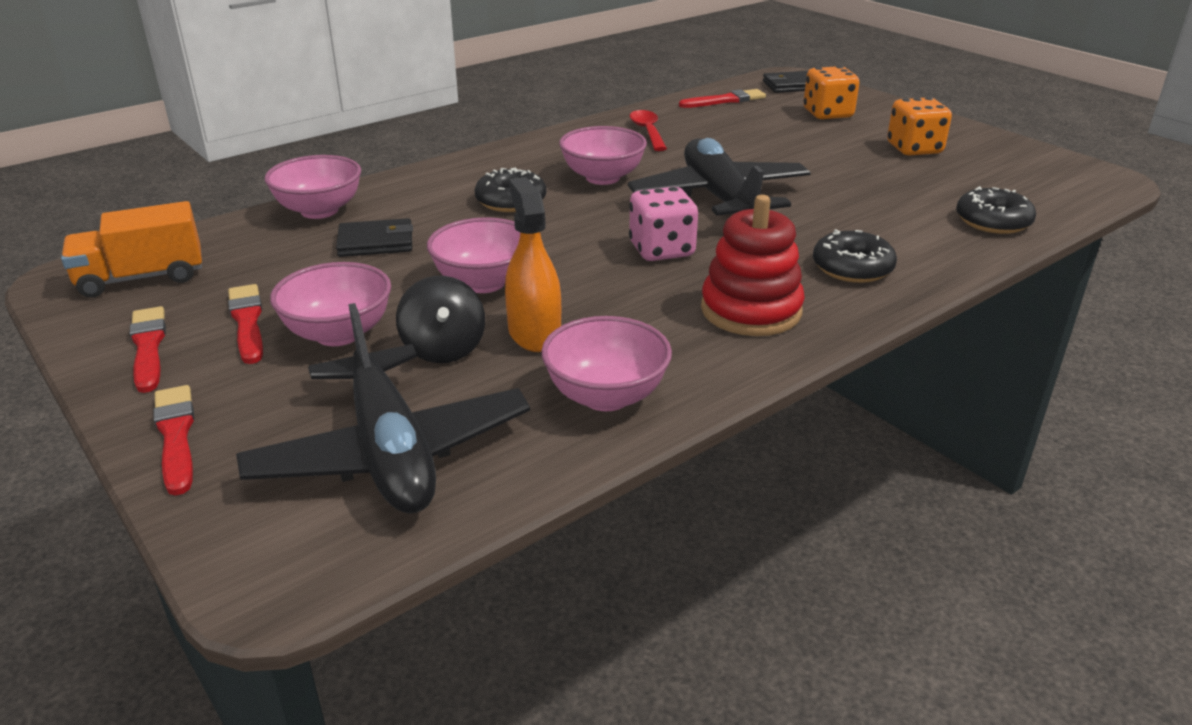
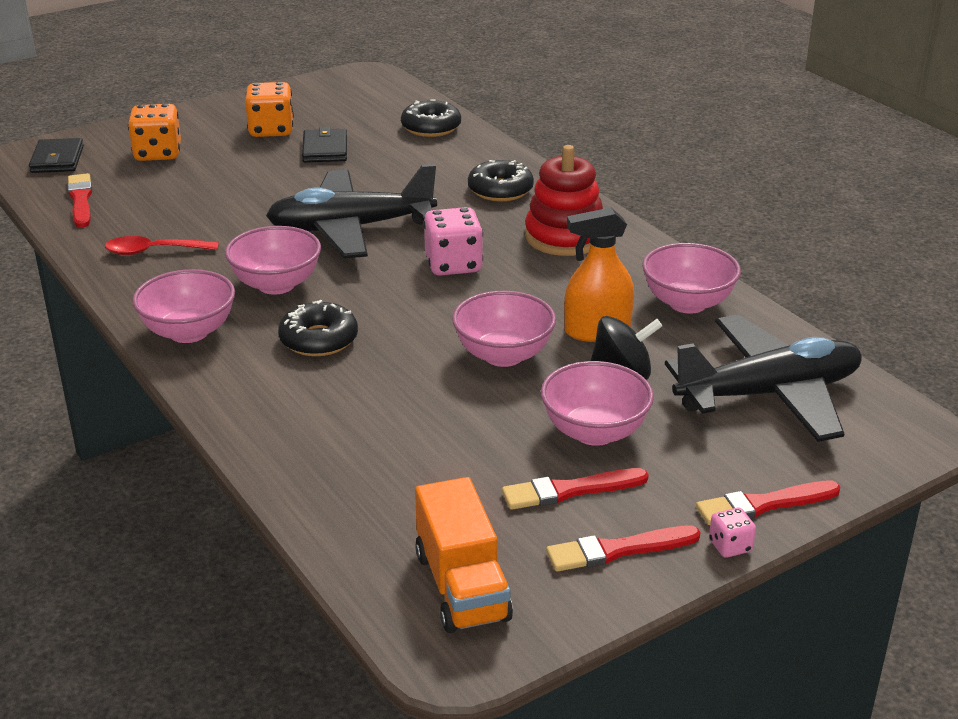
camera: 85 degrees left, 0 degrees up
(119, 410) = (730, 546): none -> pink dice
(319, 210) = (304, 469): pink bowl -> pink bowl (189, 332)
(376, 242) = (402, 422): black wallet -> black wallet (325, 149)

